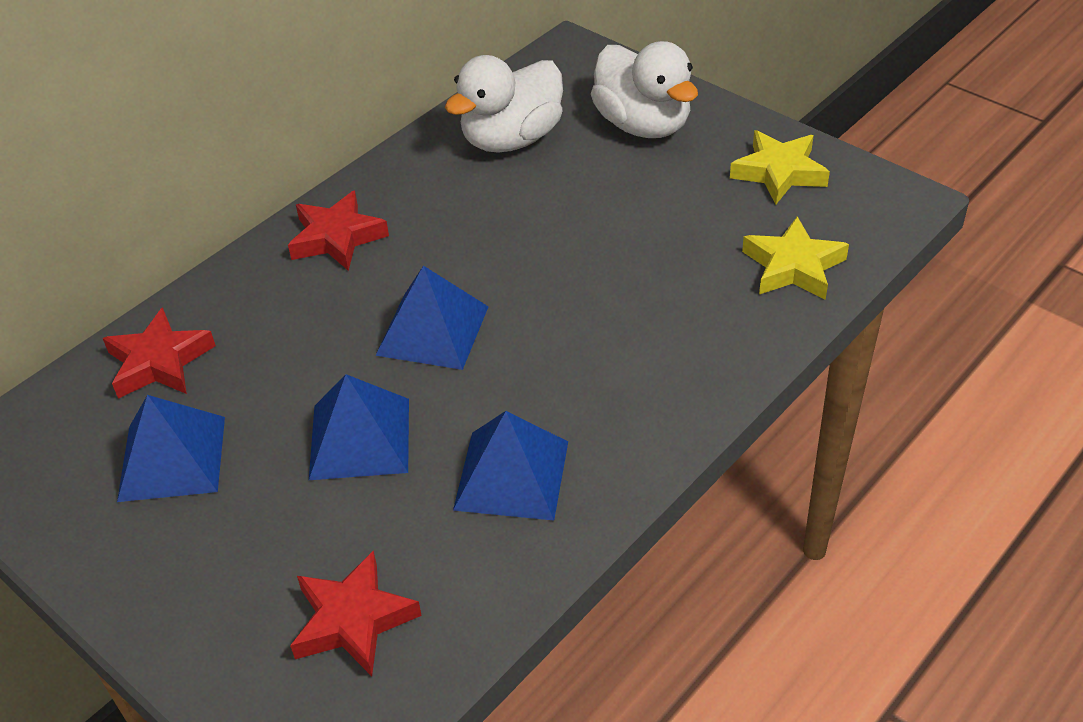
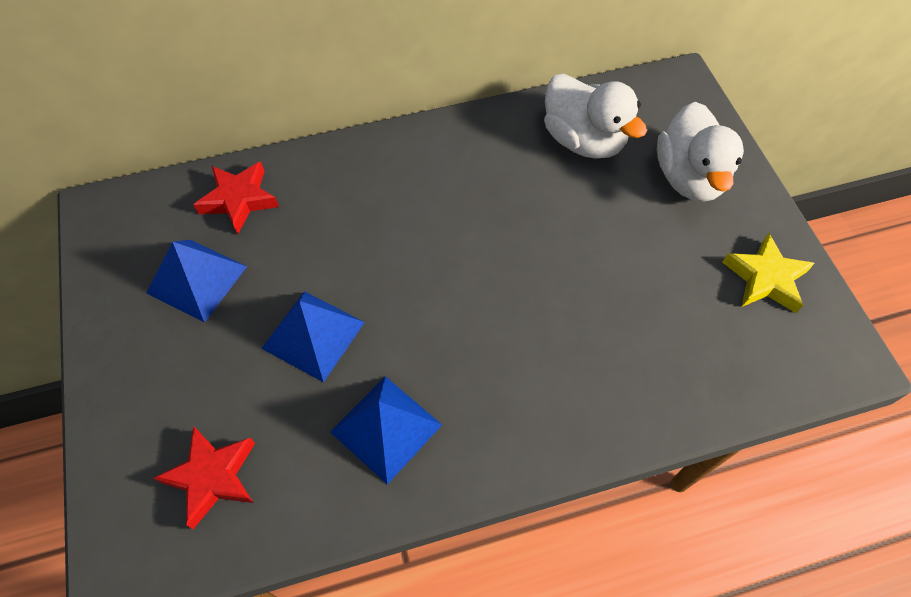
camera: 30 degrees right, 15 degrees up
(337, 238) = (409, 161): red star -> none
(432, 330) = (418, 275): blue pyramid -> none
(511, 139) = (583, 140): white duck -> white duck turned 120 degrees counterclockwise
(793, 267) = (714, 372): yellow star -> none

